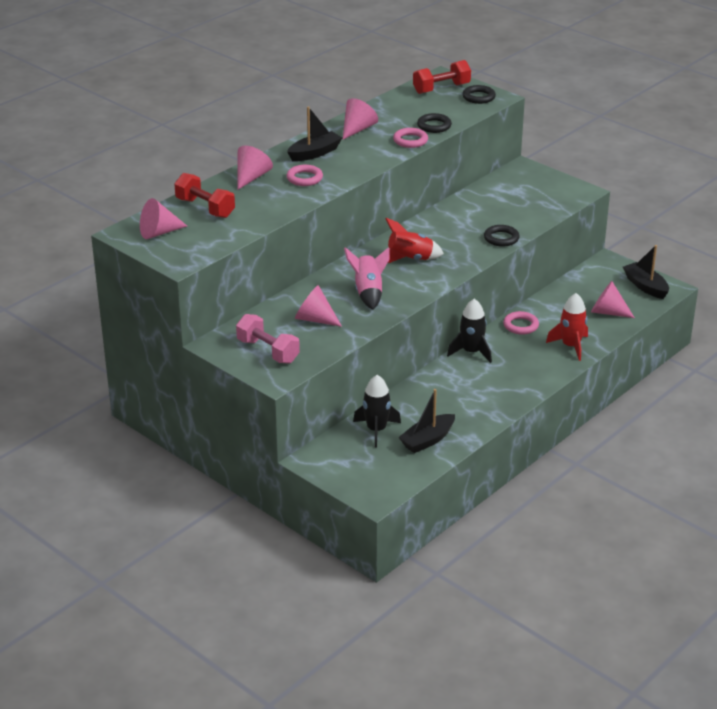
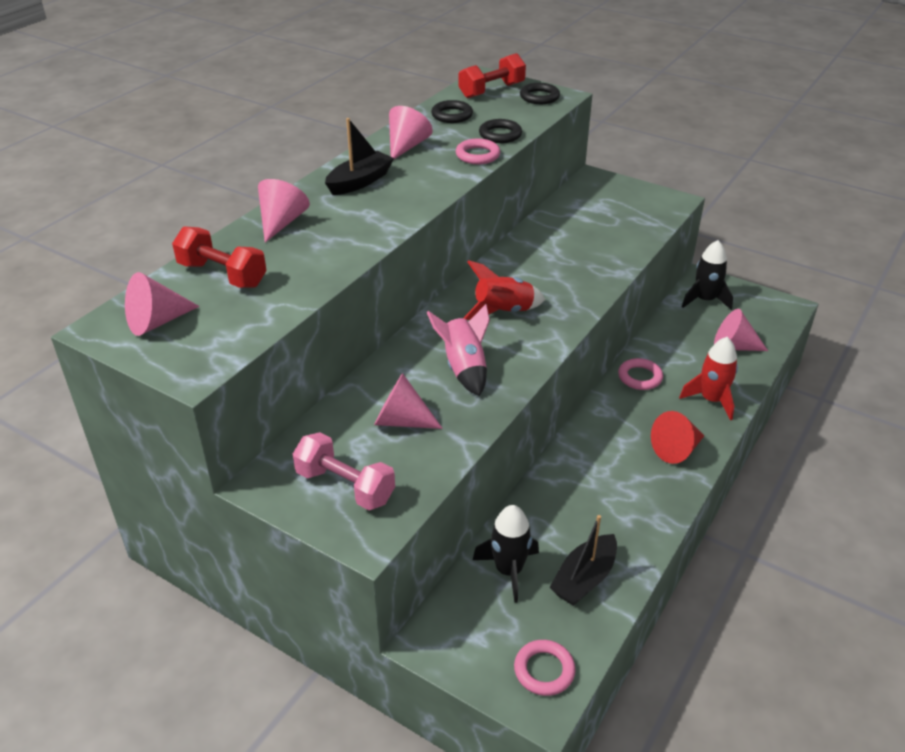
camera: 10 degrees left, 5 degrees up
(304, 178) = (355, 217): pink ring -> pink ring (544, 670)
(471, 352) = (594, 423): black rocket -> black rocket (705, 300)
(501, 238) = (606, 270): black ring -> black ring (452, 115)
(528, 374) = (676, 449): none -> red cone
(645, 286) = (760, 307): black boat -> none

